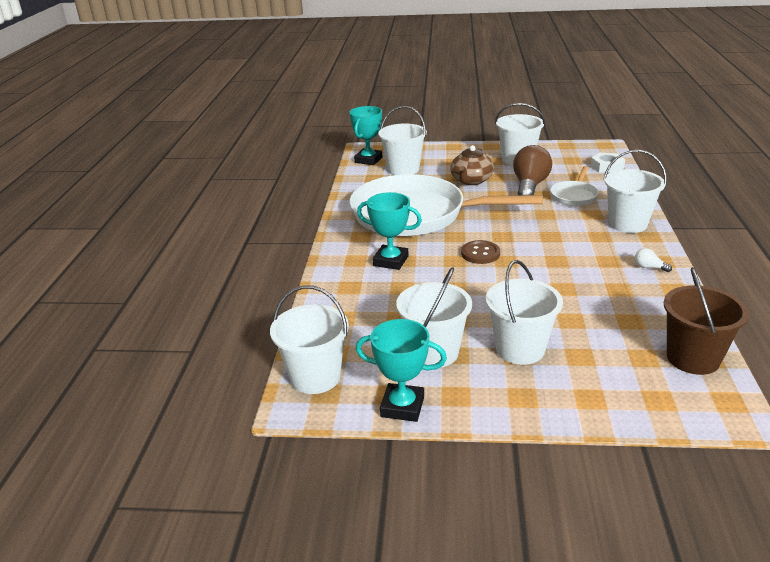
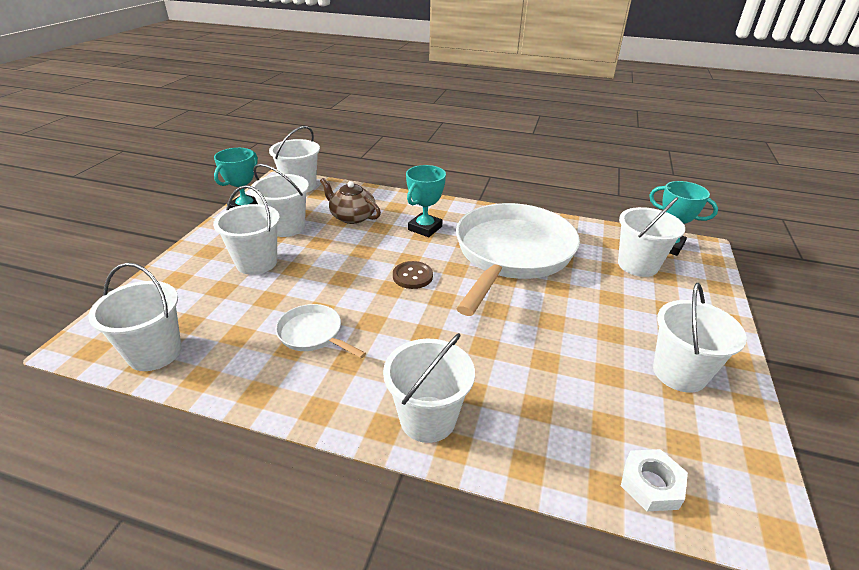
camera: 100 degrees right, 5 degrees up
(471, 180) = (598, 309): brown teapot -> brown teapot (352, 217)
(530, 186) = (575, 357): brown light bulb -> none
(574, 196) = (533, 393): white pan -> white pan (313, 334)
(649, 267) = (312, 391): white light bulb -> none
(693, 358) = (155, 353): brown bucket -> white bucket

